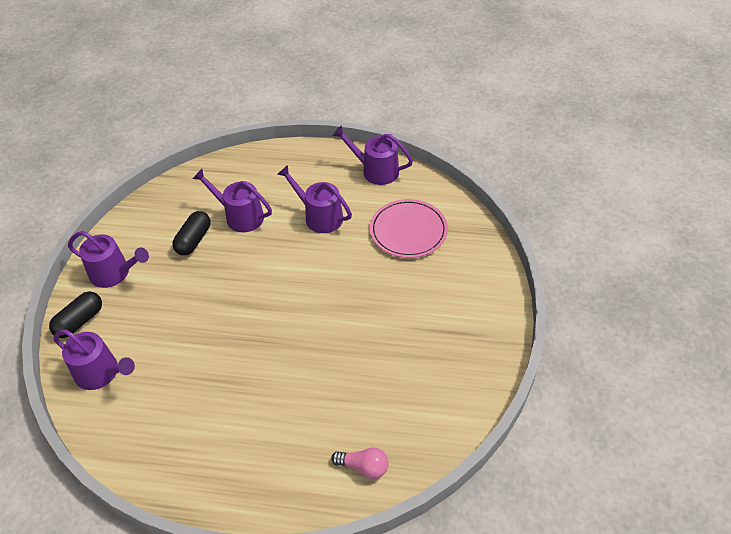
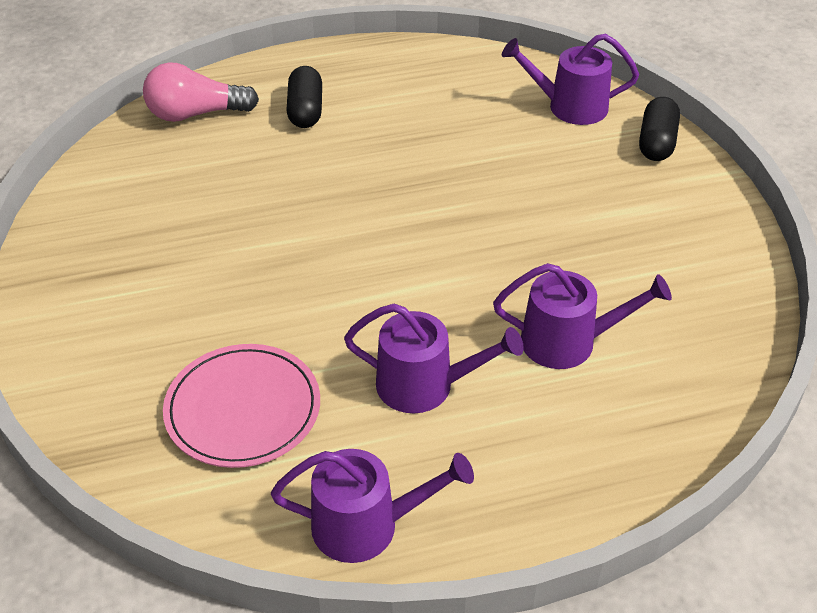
camera: 155 degrees right, 5 degrees down
(114, 273) = (678, 204): purple watering can -> none
(194, 240) = (609, 281): black capsule -> black capsule (305, 110)
(363, 467) = (196, 114): pink light bulb -> pink light bulb, size x1.57

